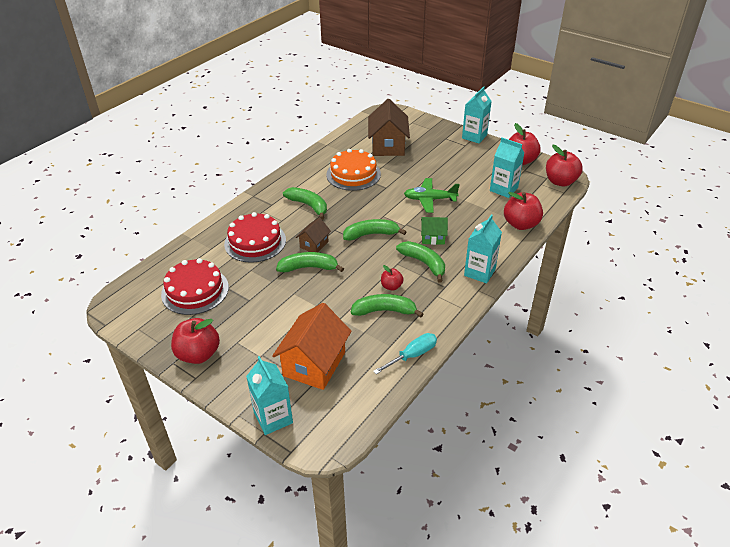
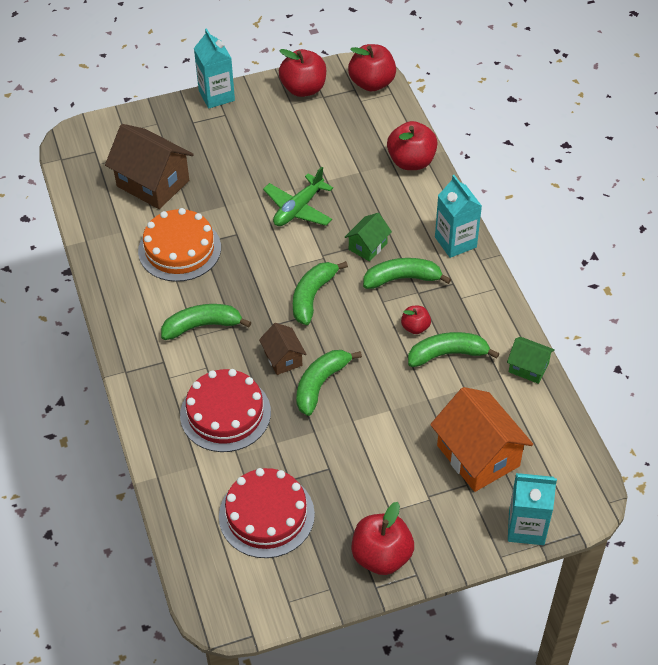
camera: 55 degrees left, 10 degrees up
(384, 311) = (447, 354): green banana -> green banana turned 45 degrees clockwise
(412, 355) = (528, 367): turquoise screwdriver -> green house
(503, 189) = (340, 136): turquoise carton -> none

